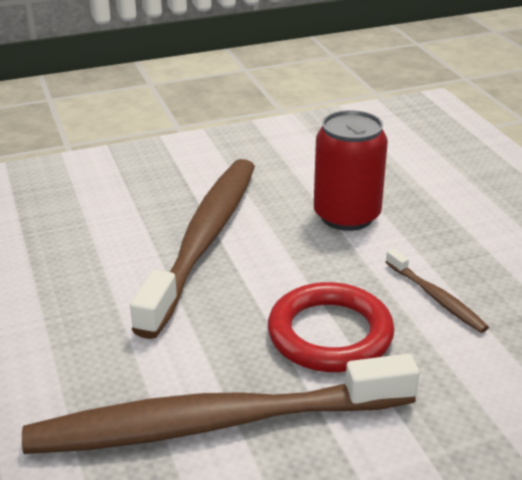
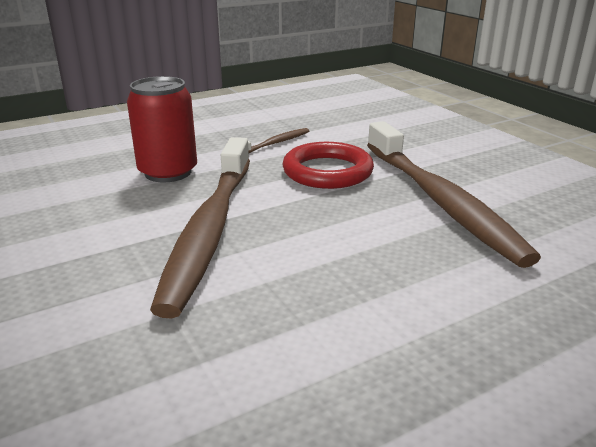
camera: 100 degrees left, 5 degrees down
(204, 240) = (210, 230): brown toothbrush -> brown toothbrush turned 90 degrees counterclockwise

